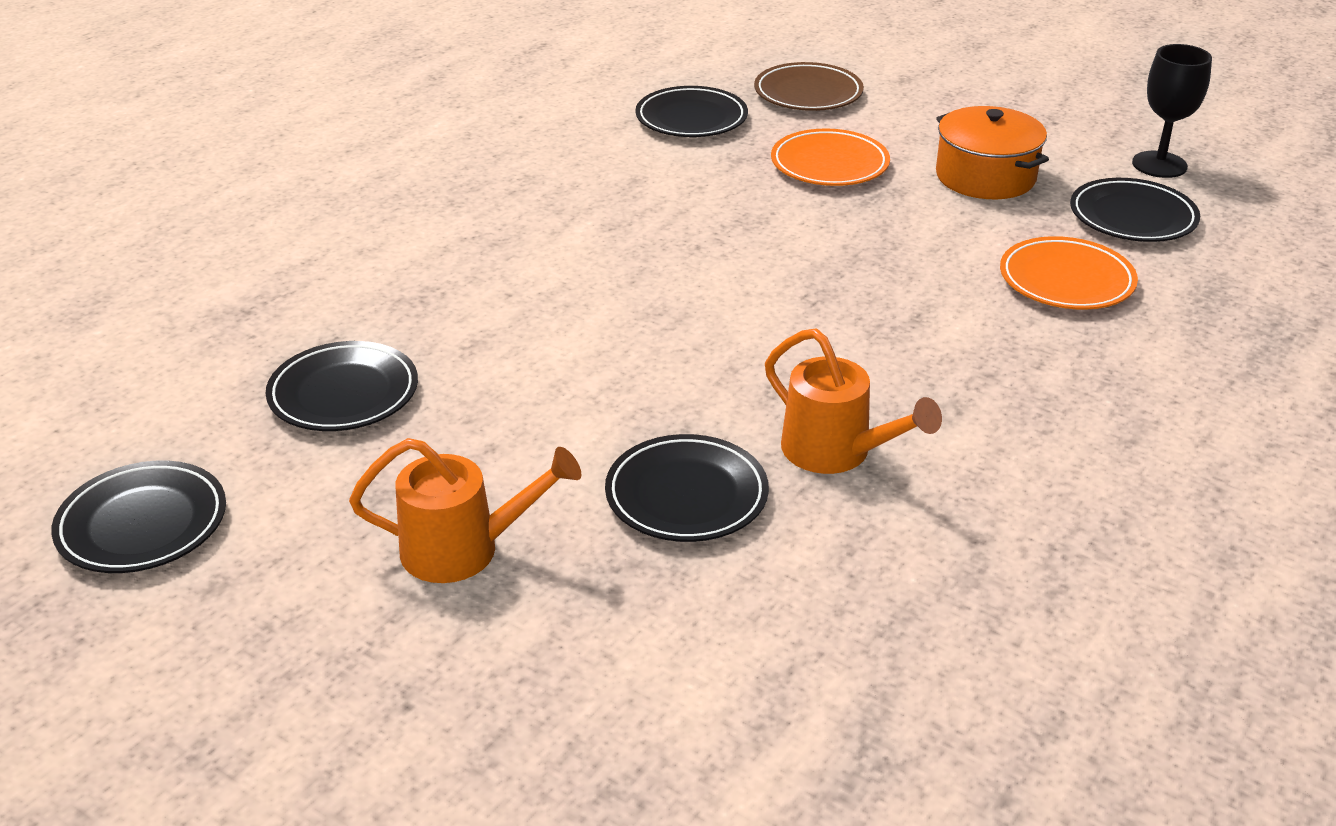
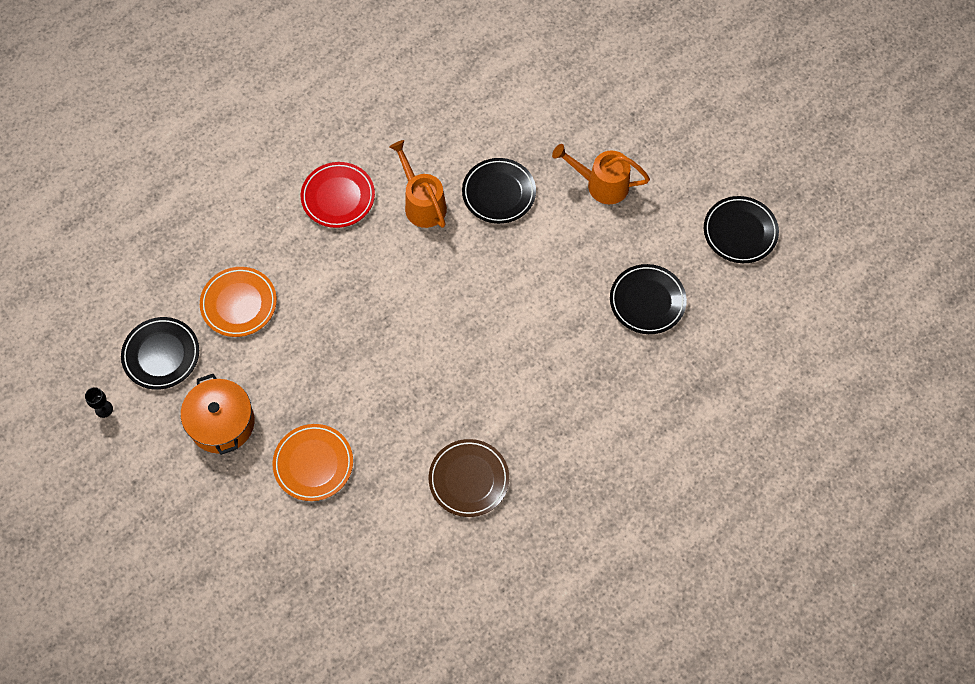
camera: 165 degrees left, 30 degrees up
(691, 118) = (382, 553): black plate -> none
(808, 93) = (284, 571): brown plate -> brown plate (469, 479)
(1007, 433) = (338, 197): none -> red plate
(1159, 165) = (104, 409): black goblet -> black goblet, size x0.50

